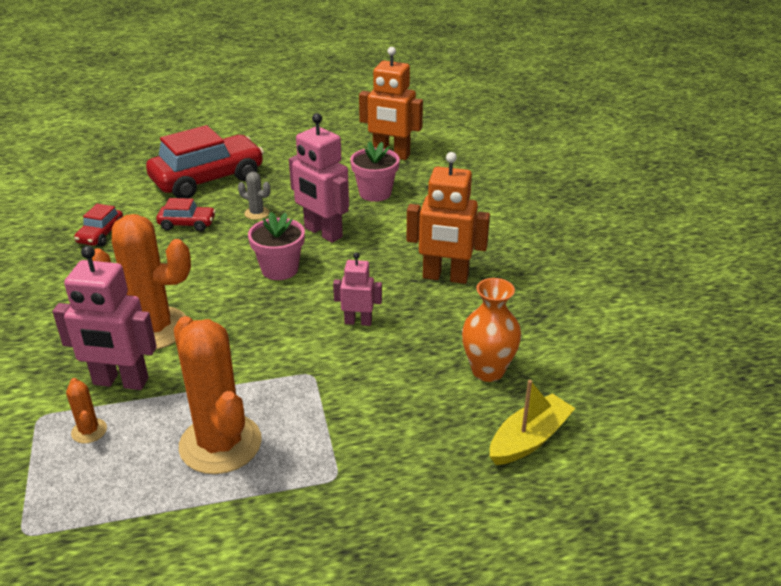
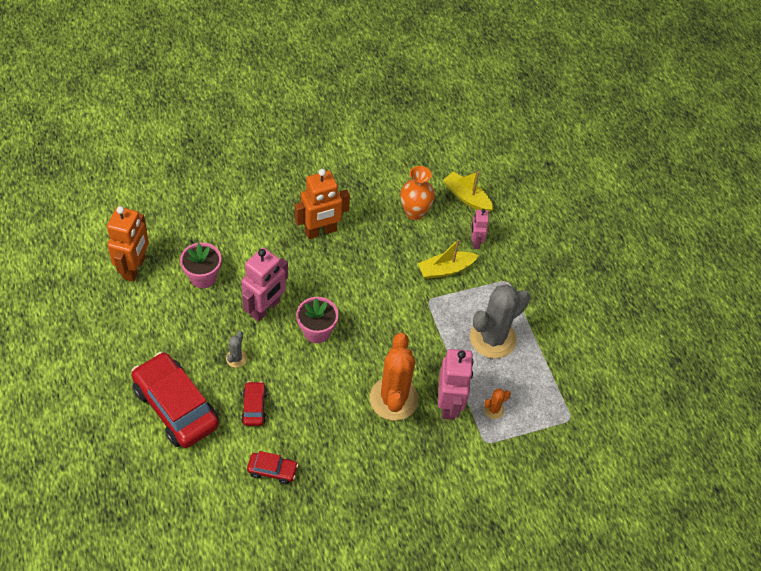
camera: 100 degrees left, 20 degrees up
(220, 444) = (492, 338): orange cactus -> grey cactus
(358, 322) = (374, 279): pink robot -> pink robot (475, 242)
(369, 398) = (445, 269): none -> yellow boat
(445, 277) = (321, 231): orange robot -> orange robot turned 60 degrees clockwise

